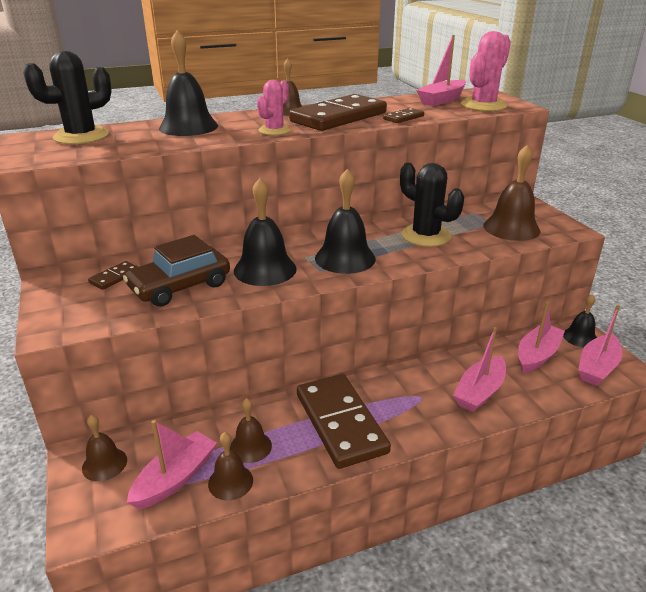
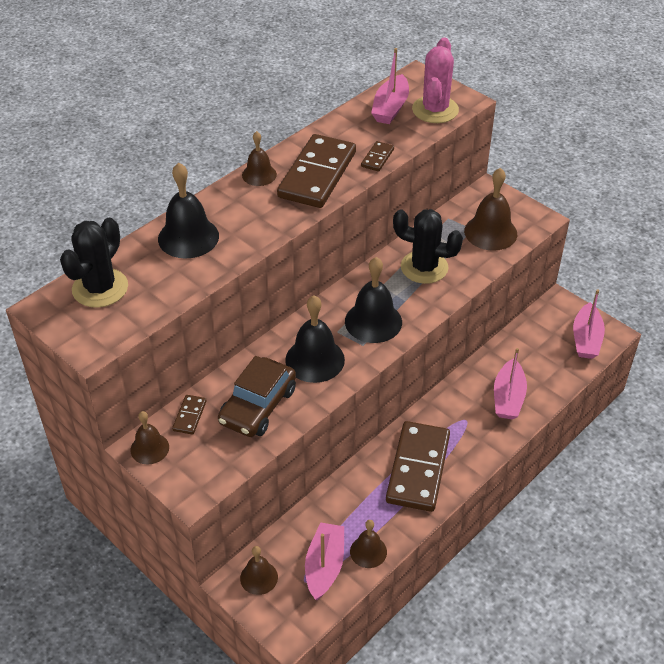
camera: 25 degrees left, 15 degrees up
(250, 446) = (362, 517): brown bell -> brown bell (149, 448)
(274, 130) = (277, 219): pink cactus -> none
(340, 423) = (418, 468): brown domino -> brown domino turned 60 degrees clockwise
(537, 355) = (536, 342): pink boat -> none
(580, 337) = (562, 309): black bell -> none

